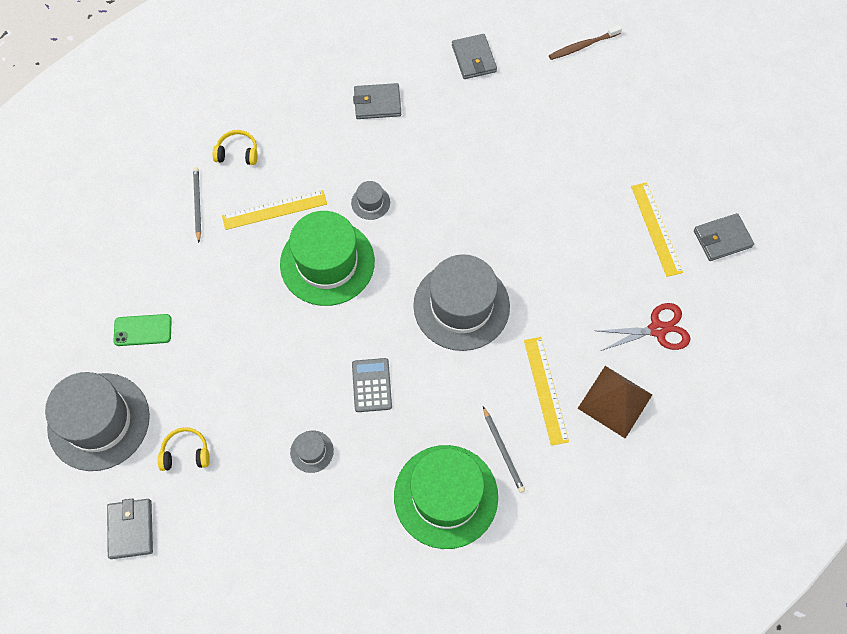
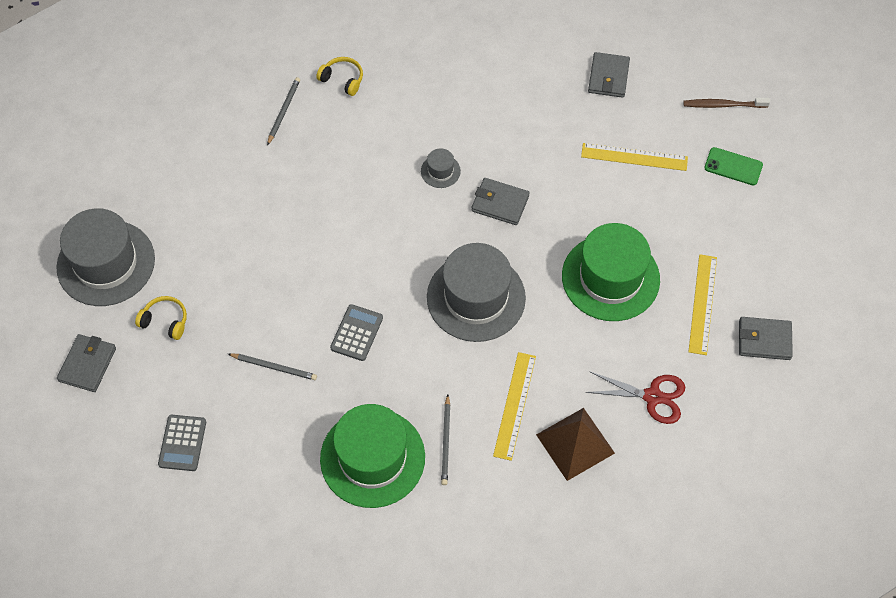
camera: 25 degrees right, 5 degrees down
(143, 330) = (181, 201): green phone -> green phone (733, 166)
(262, 564) = (182, 443): none -> grey calculator
(274, 210) = (349, 143): yellow ruler -> yellow ruler (634, 157)
(312, 451) = (274, 367): grey hat -> grey pencil
(327, 262) = (373, 209): green hat -> green hat (610, 277)
(377, 103) = (494, 84): grey wallet -> grey wallet (500, 203)

